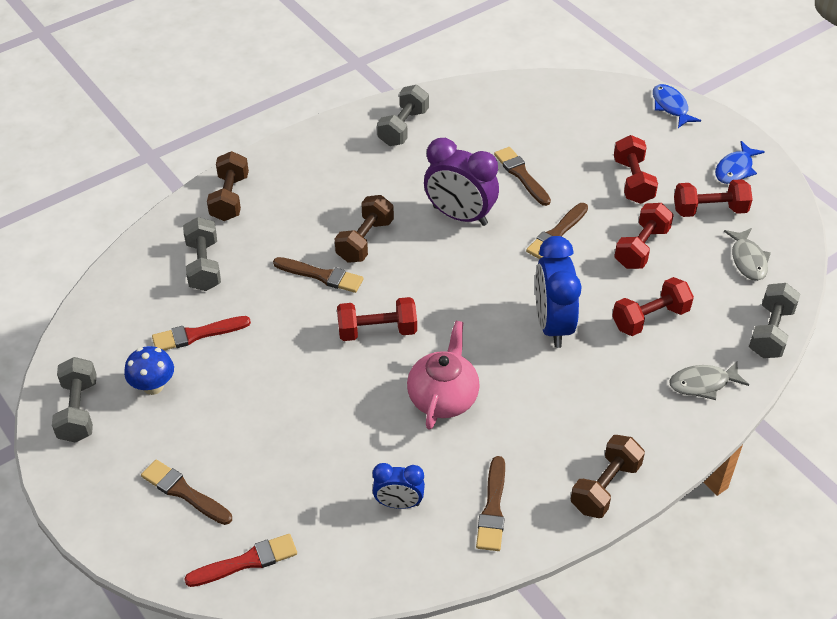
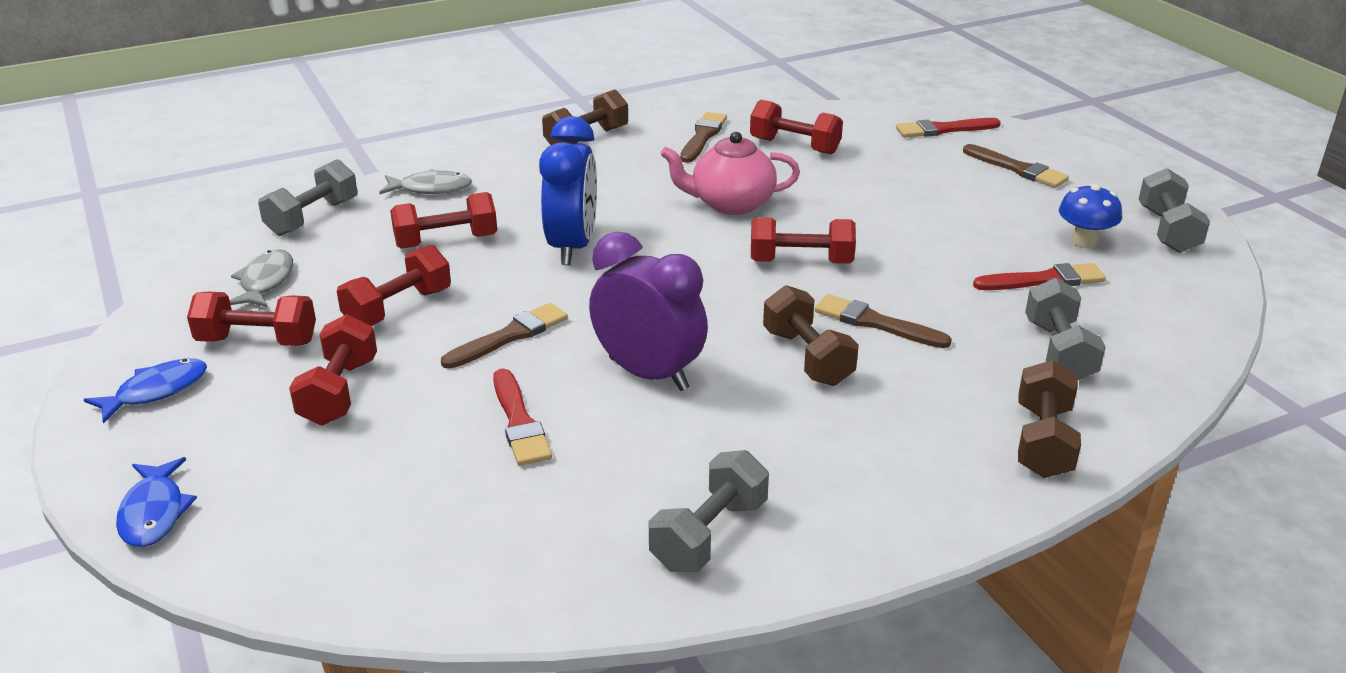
camera: 170 degrees left, 15 degrees down
(365, 240) = (807, 357): brown dumbbell -> brown dumbbell turned 60 degrees counterclockwise
(398, 503) = (794, 146): blue clock -> red dumbbell
(443, 397) = (731, 204): pink teapot -> pink teapot turned 60 degrees clockwise
(521, 175) = (519, 422): brown brush -> red brush

